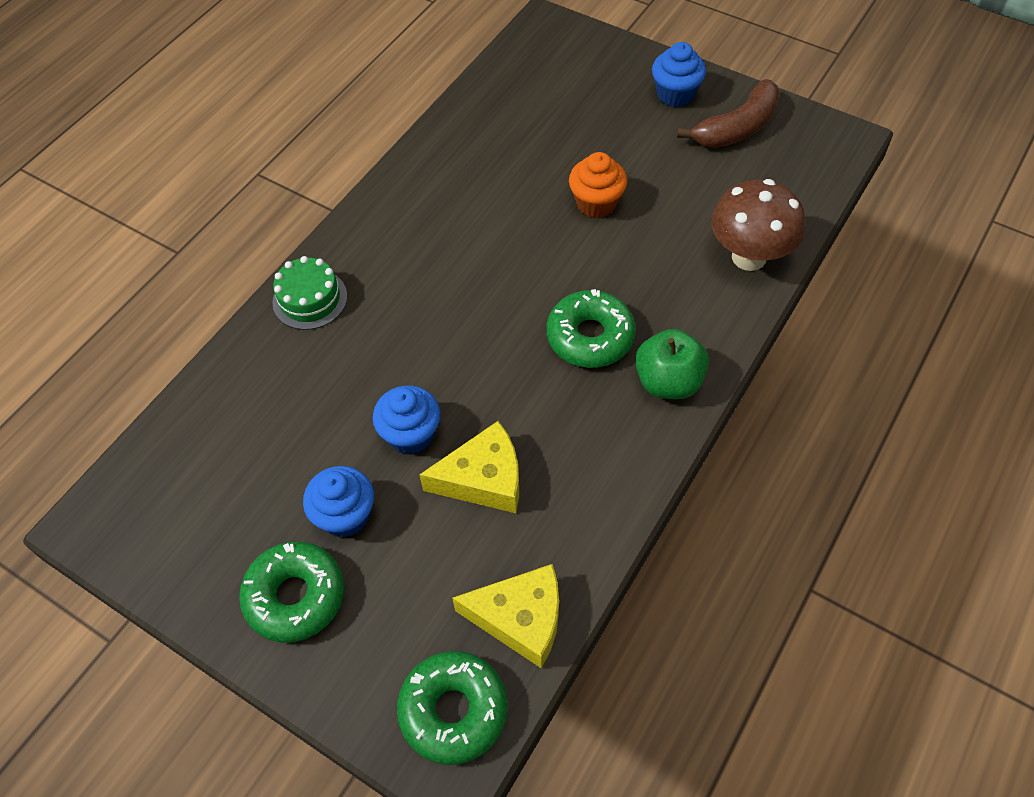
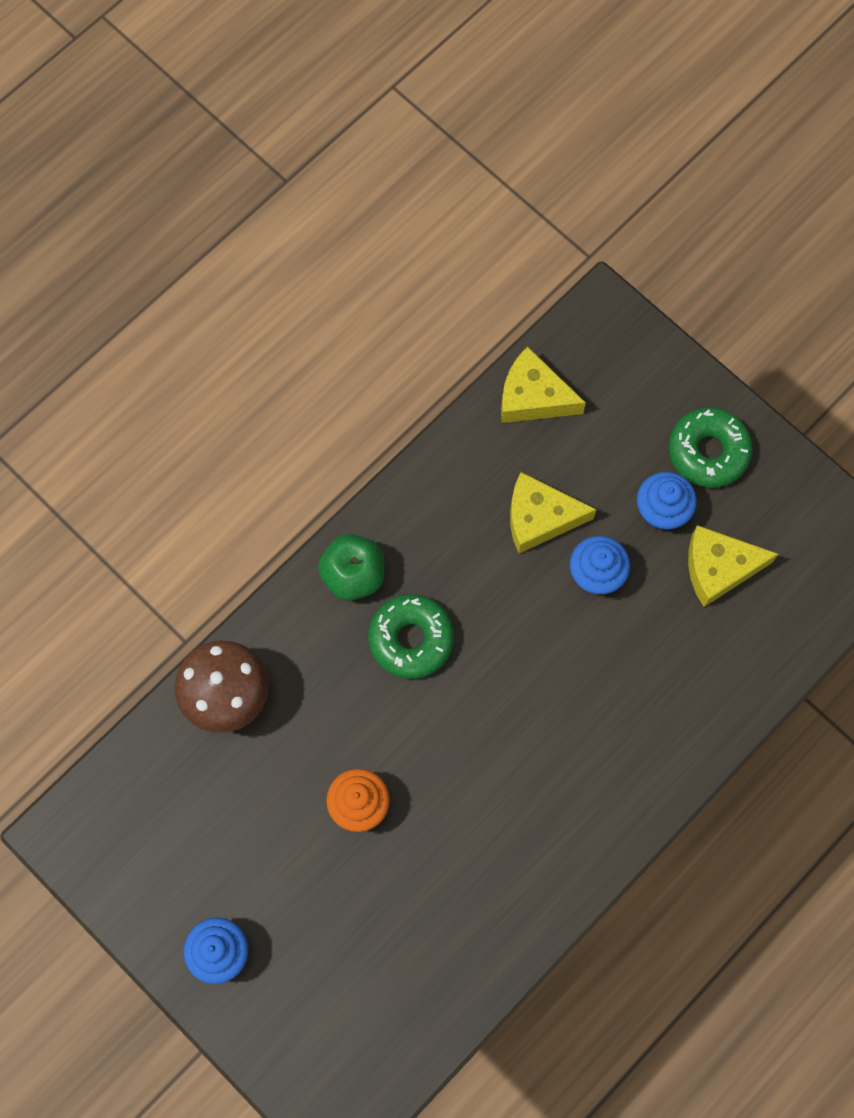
camera: 170 degrees left, 15 degrees up
(276, 468) = (719, 568): none -> yellow cheese
(310, 299) = (677, 748): green cake -> none
(453, 710) = (596, 343): green donut -> none
(737, 128) = (170, 879): brown banana -> none

